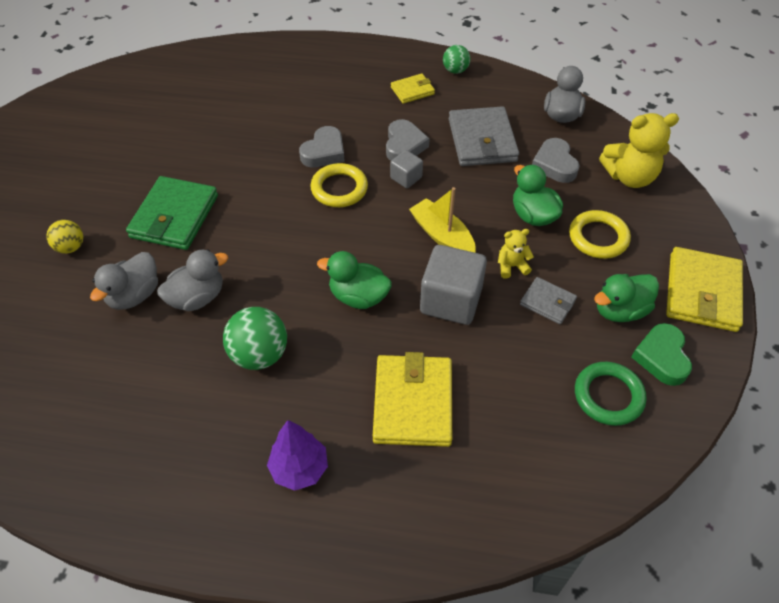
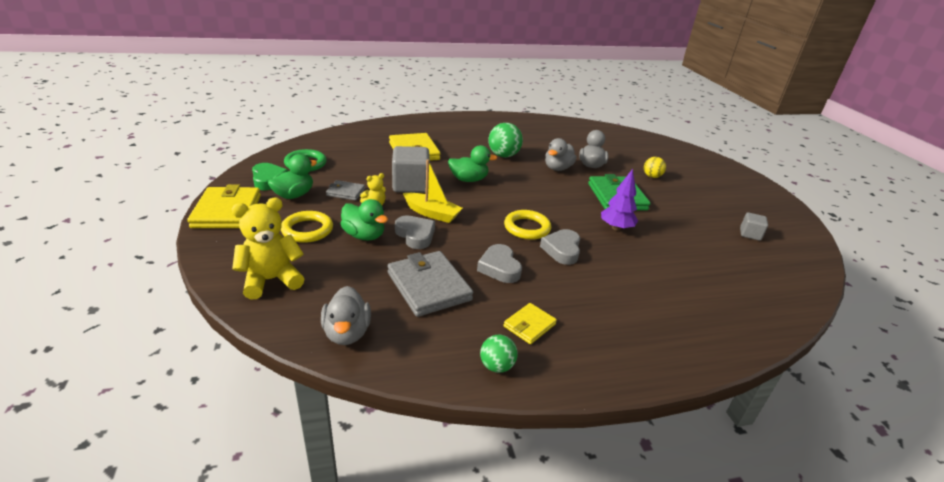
camera: 155 degrees right, 20 degrees down
(299, 469) = (455, 132): purple tree -> purple tree (616, 228)
(406, 178) = (481, 243): grey cube -> grey cube (750, 234)
(554, 164) = (349, 277): grey heart -> grey heart (415, 235)

